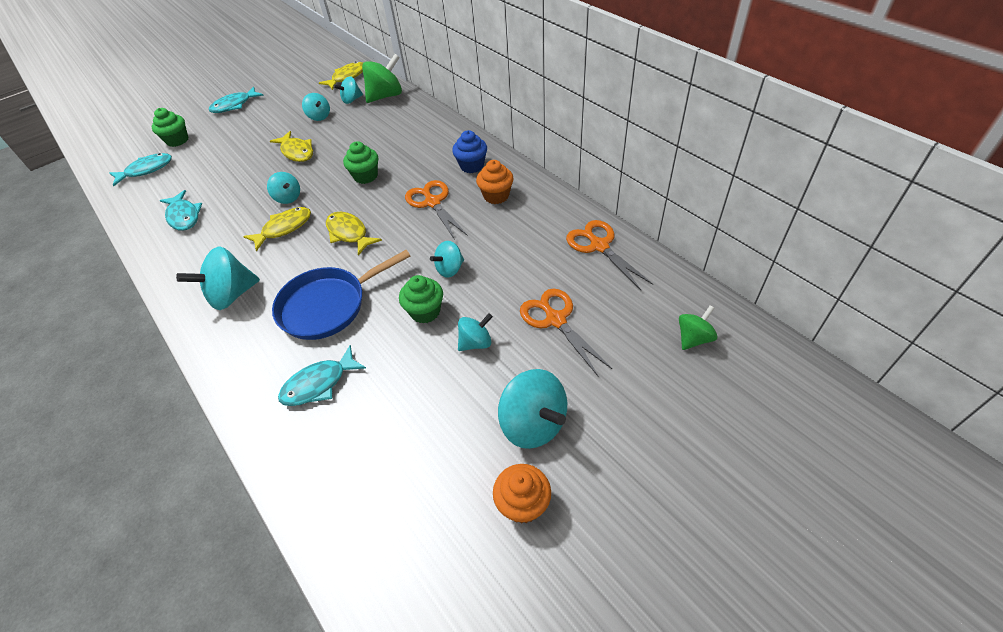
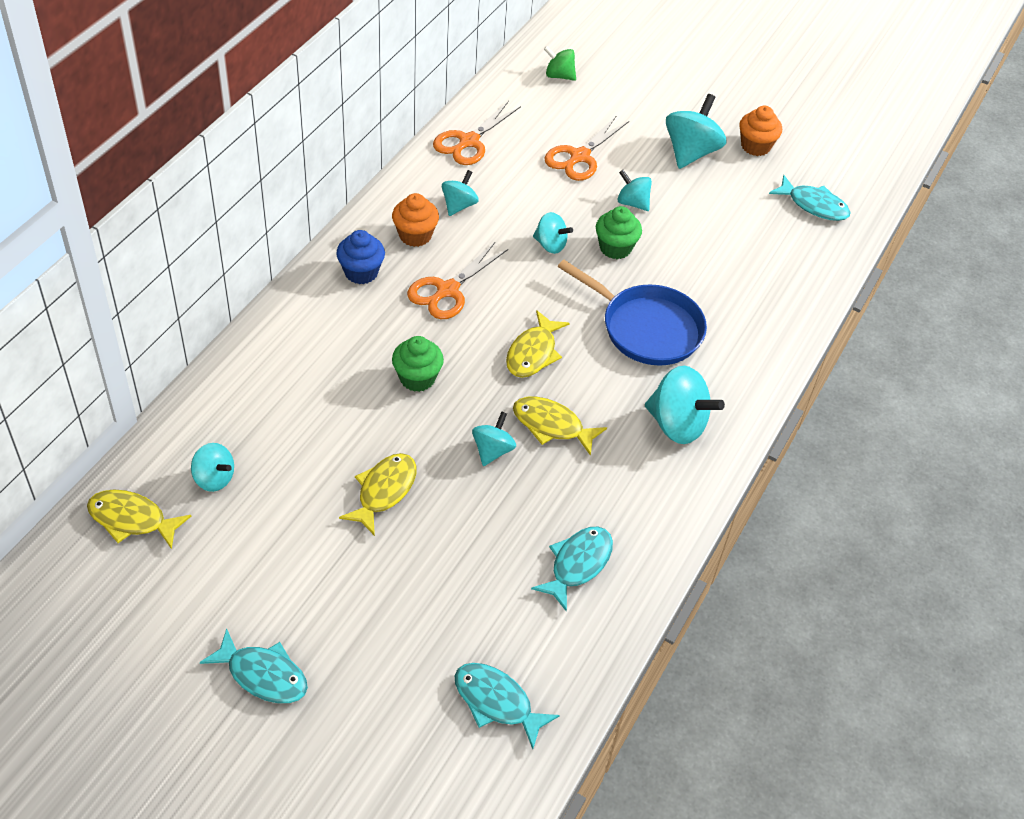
camera: 120 degrees left, 0 degrees up
(177, 140) = (400, 708): green cupcake -> none
(319, 117) = (276, 505): turquoise spinning top -> turquoise spinning top (459, 205)
(319, 384) = (735, 297): turquoise fish -> turquoise fish (814, 205)
(386, 96) = (194, 432): green spinning top -> none

